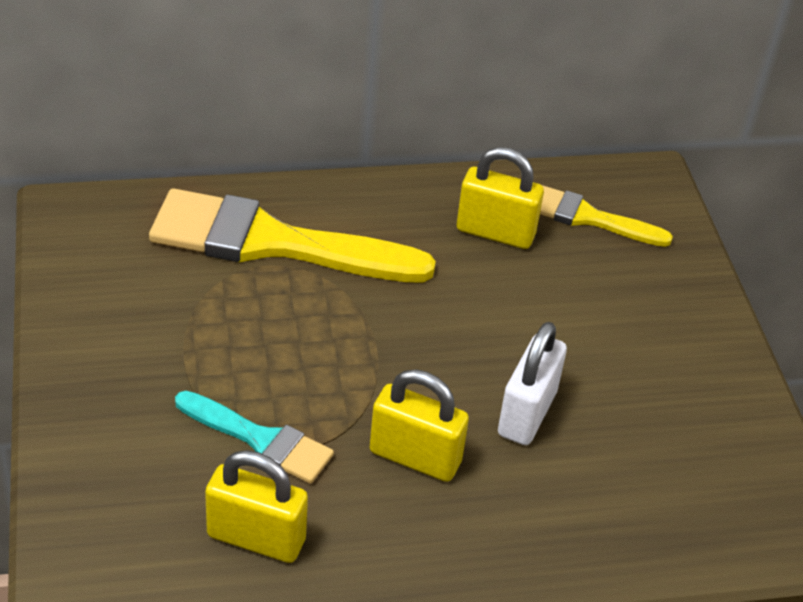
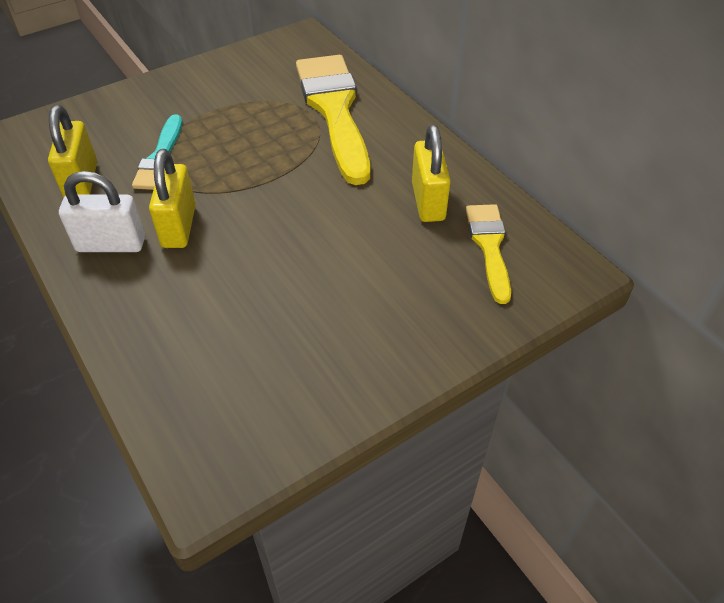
camera: 70 degrees right, 5 degrees up
(527, 413) = (250, 269): white padlock -> white padlock (111, 244)

